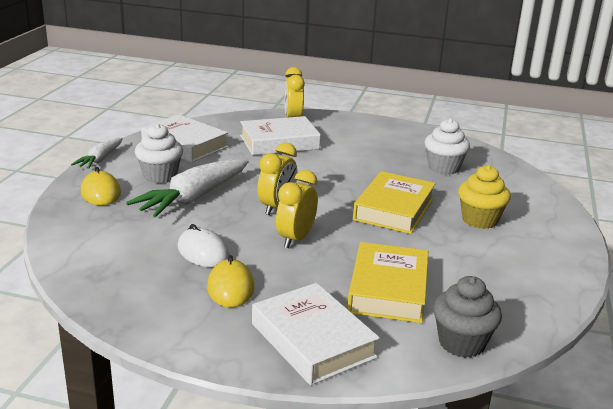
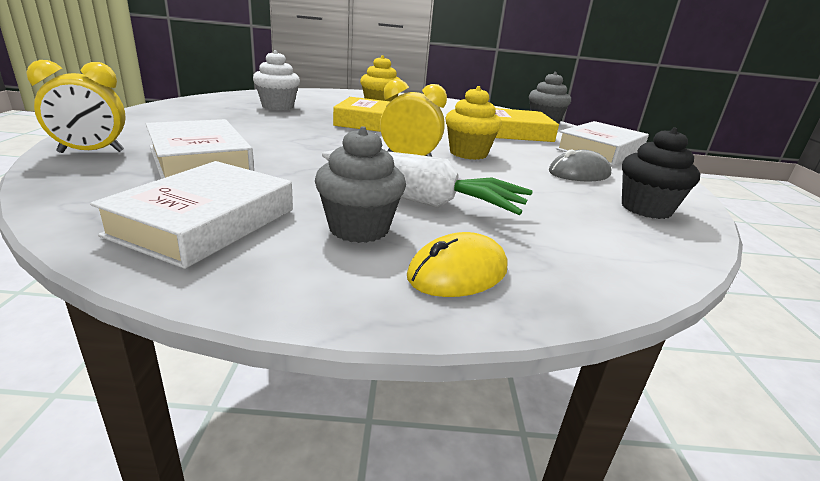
camera: 105 degrees left, 0 degrees up
(100, 159) = (298, 307): white carrot -> none
(138, 290) = (646, 209): none -> black cupcake
(160, 176) = (359, 229): white cupcake -> grey cupcake
(203, 252) = (539, 186): white mouse -> none
(230, 287) = (579, 173): yellow mouse -> grey mouse
(295, 239) = (468, 153): yellow clock -> yellow cupcake

